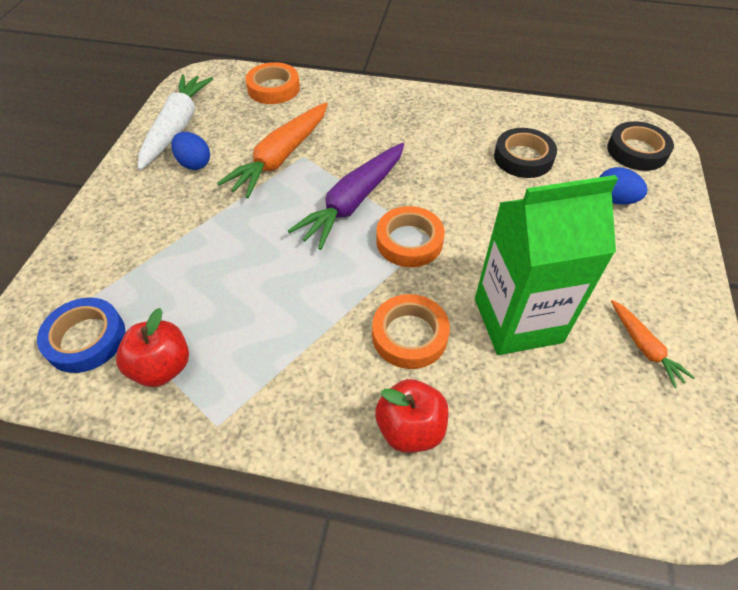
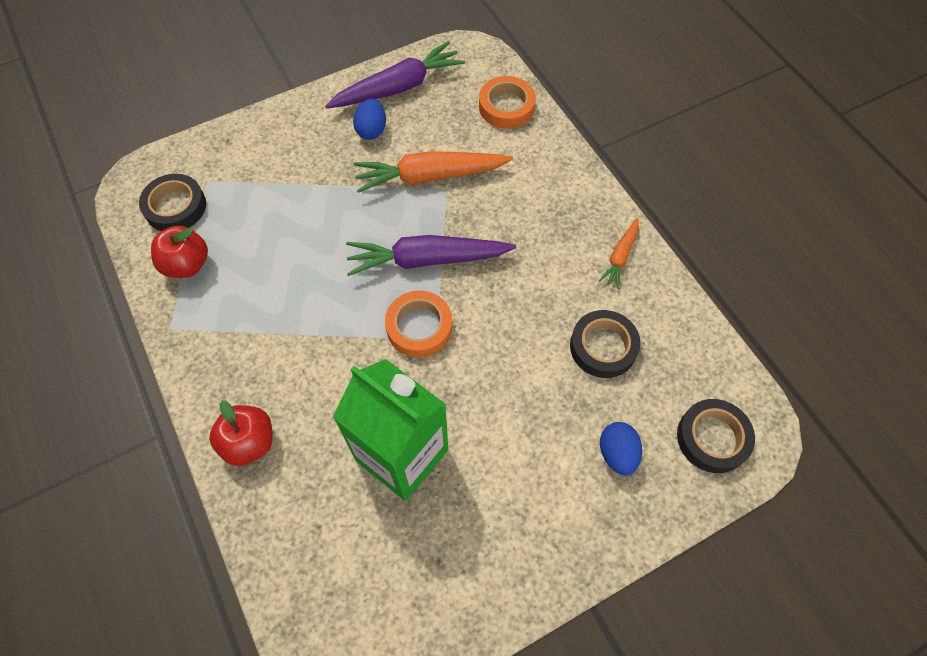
camera: 50 degrees right, 10 degrees up
(86, 339) = (175, 207): blue tape -> black tape
(177, 127) = (398, 87): white carrot -> purple carrot
(409, 335) = (327, 389): orange tape -> none
(644, 347) = (450, 566): orange carrot -> orange carrot (620, 256)

